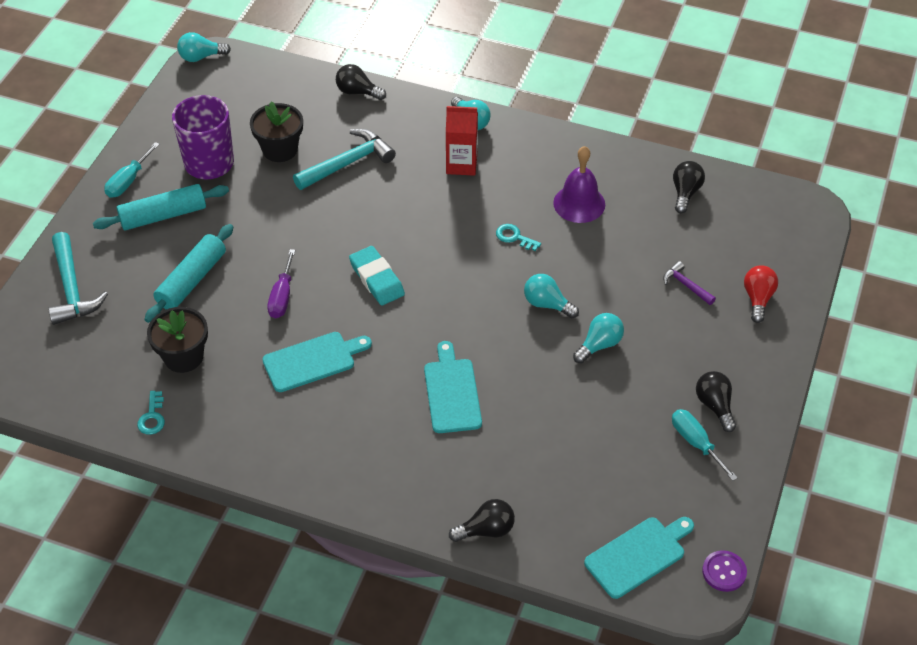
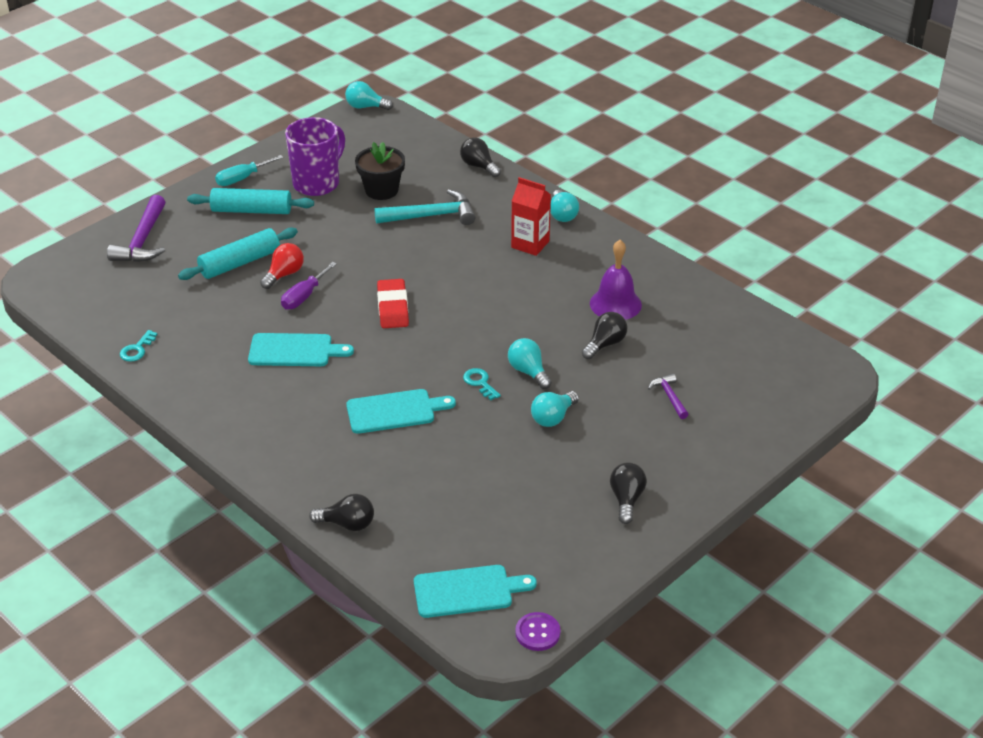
camera: 25 degrees right, 10 degrees down
(72, 288) = (143, 240): turquoise hammer -> purple hammer
(183, 357) = (193, 315): black flower pot -> none
(377, 279) = (393, 307): turquoise eraser -> red eraser
(452, 392) = (394, 411): turquoise cutting board -> turquoise cutting board turned 60 degrees clockwise
(514, 237) = (537, 312): turquoise key -> turquoise key (480, 383)
(599, 345) = (553, 417): turquoise light bulb -> turquoise light bulb turned 150 degrees clockwise
(685, 193) = (723, 324): black light bulb -> black light bulb (605, 344)
(696, 443) = (586, 522): turquoise screwdriver -> none
(758, 299) = (731, 428): red light bulb -> red light bulb (284, 274)

